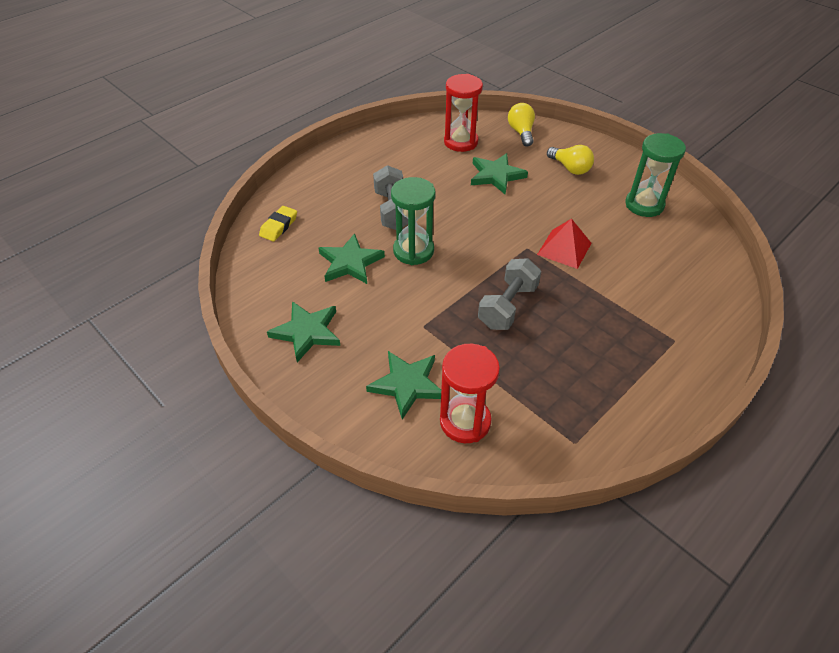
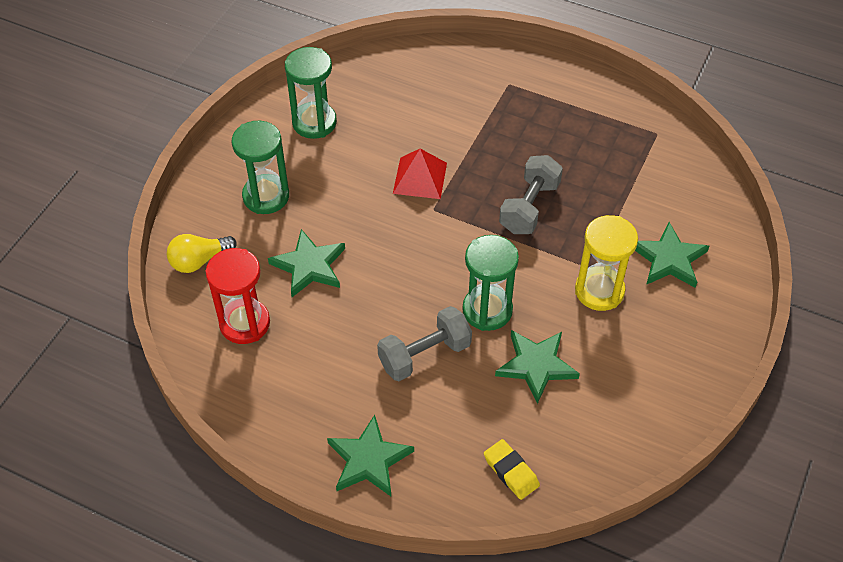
camera: 110 degrees left, 5 degrees up
(279, 226) = (511, 471): yellow eraser -> yellow eraser turned 45 degrees clockwise
(307, 332) = (656, 366): green star -> green star (369, 460)
(397, 322) = (599, 291): none -> yellow hourglass
(465, 421) = (681, 207): red hourglass -> none
(507, 306) = (529, 207): grey dumbbell -> grey dumbbell turned 75 degrees counterclockwise
(570, 168) = (266, 196): yellow light bulb -> green hourglass

